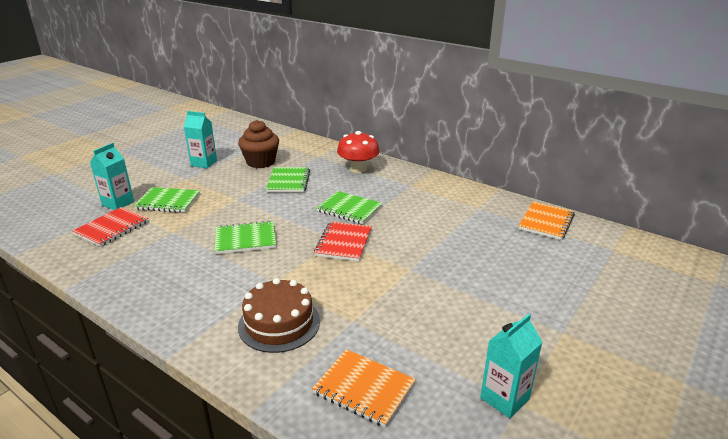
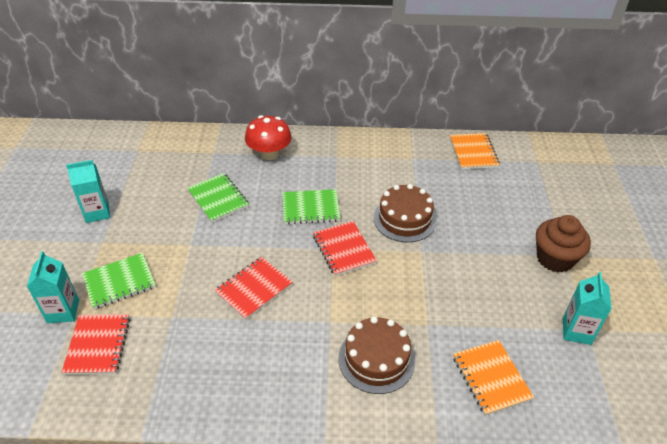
camera: 35 degrees left, 15 degrees up
(245, 239) = (254, 289): green notebook -> red notebook
(261, 162) = (161, 185): brown cupcake -> brown cupcake (555, 258)
(364, 389) = (491, 378): orange notebook -> orange notebook turned 75 degrees clockwise
(421, 243) = (404, 219): none -> brown cake

